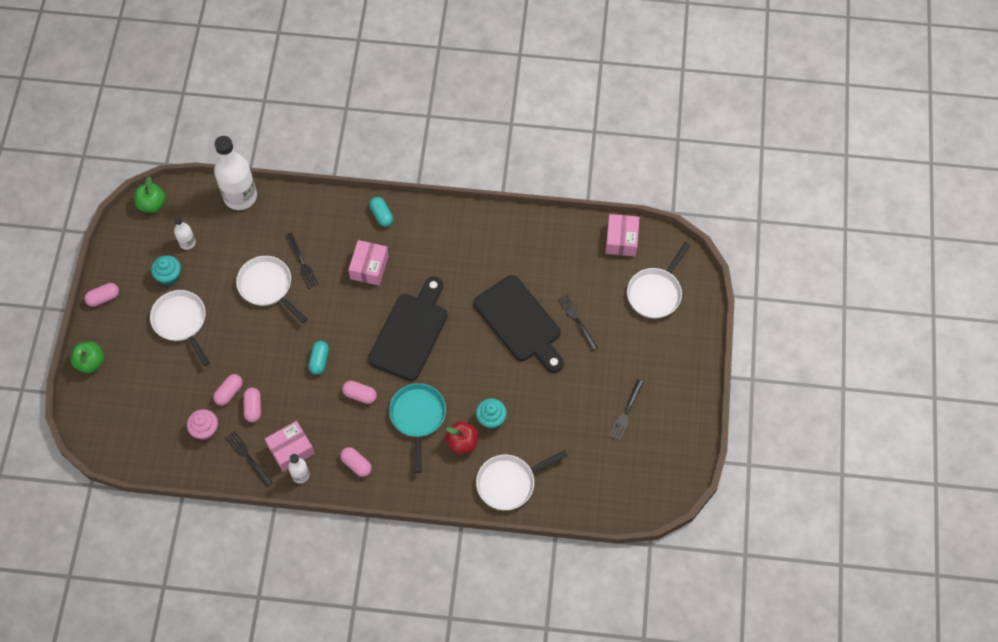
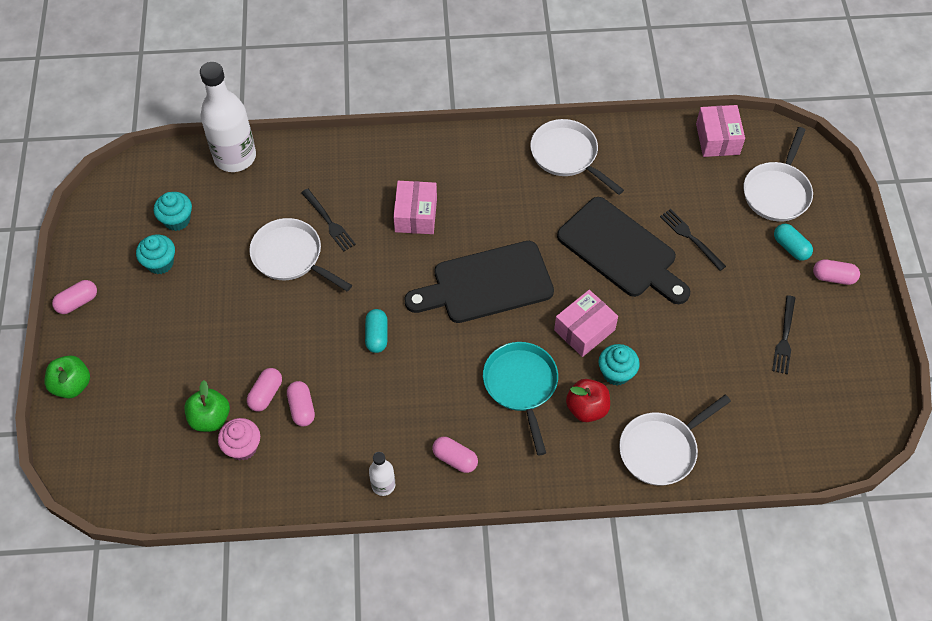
camera: 10 degrees left, 5 degrees down
(152, 204) = (123, 181): green apple -> green apple (210, 418)
(181, 322) = (186, 316): white pan -> white pan (567, 156)
(187, 243) = (177, 220): white bottle -> turquoise cupcake
(247, 457) = (307, 473): black fork -> none
(291, 450) = (363, 454): pink box -> pink box (584, 330)
(360, 395) = (439, 370): pink capsule -> pink capsule (833, 277)
(382, 215) = (417, 153): turquoise capsule -> turquoise capsule (790, 247)
(410, 332) = (486, 284): black cutting board -> black cutting board turned 120 degrees counterclockwise

